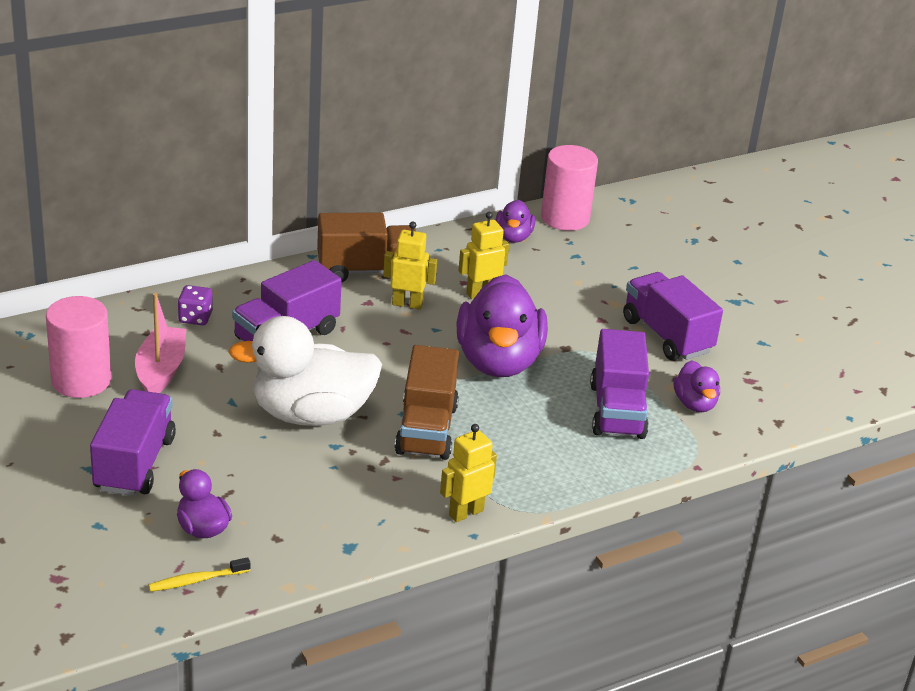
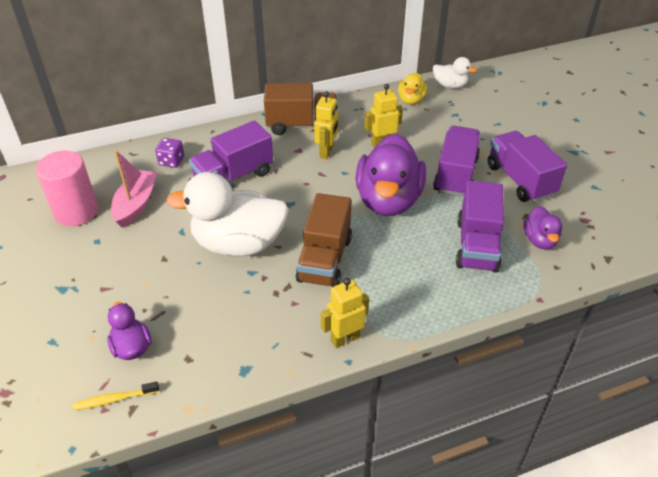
camera: 10 degrees right, 10 degrees up
(134, 464) = (95, 285): purple truck -> purple truck (455, 175)
(407, 304) = (326, 152): yellow robot -> yellow robot turned 90 degrees clockwise
(513, 237) = (411, 100): purple duck -> yellow duck
(565, 218) = (450, 85): pink cylinder -> white duck

